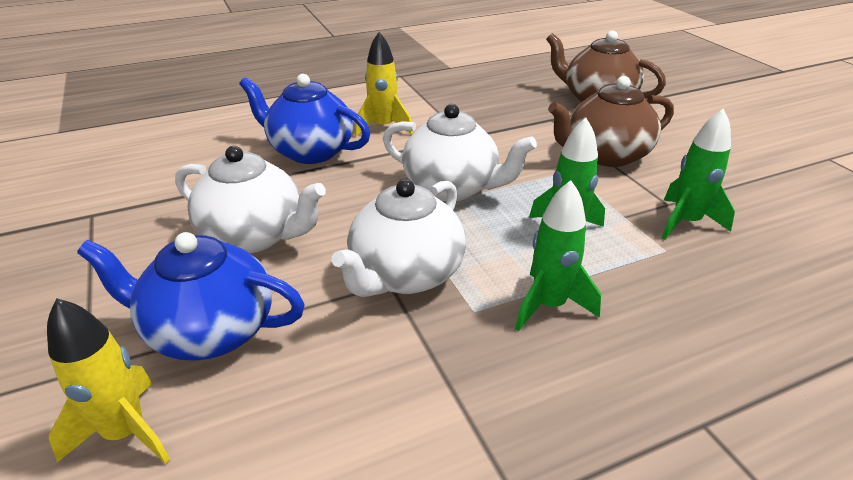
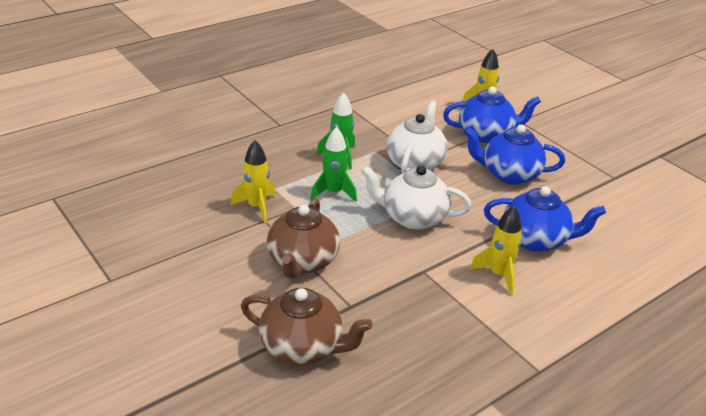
camera: 165 degrees right, 0 degrees up
(255, 236) = (509, 174): white teapot -> blue teapot
(605, 155) = (302, 261): brown teapot -> brown teapot turned 135 degrees clockwise
(686, 222) = (257, 207): green rocket -> yellow rocket

